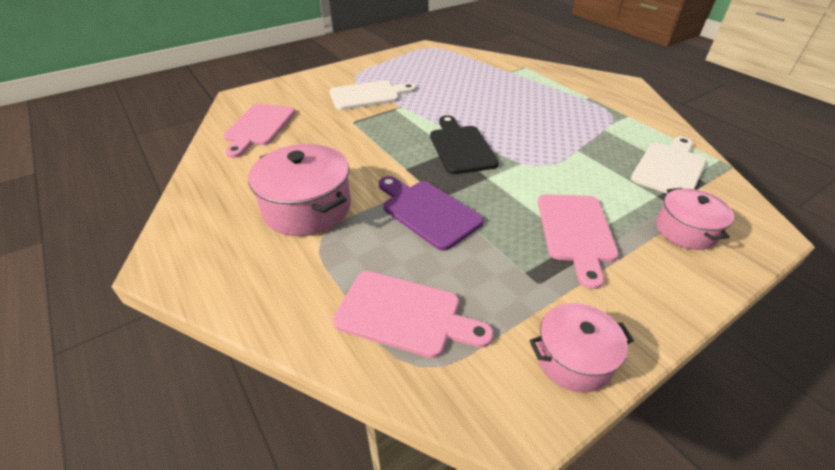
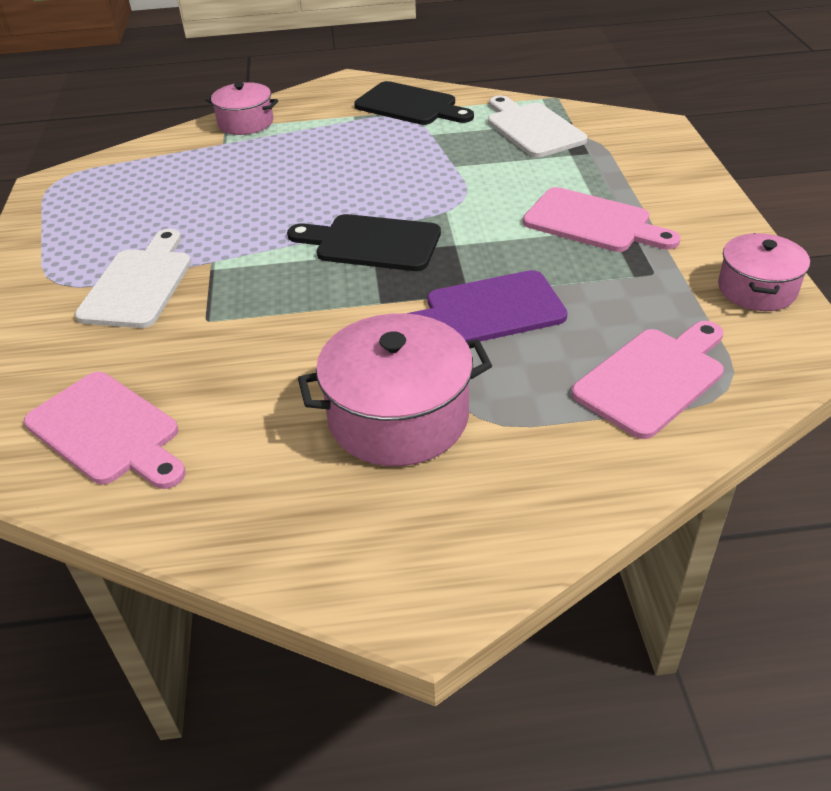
camera: 60 degrees left, 0 degrees up
(629, 111) = (410, 105): none -> black cutting board
(685, 230) = (631, 163): pink pot -> pink pot (246, 123)

